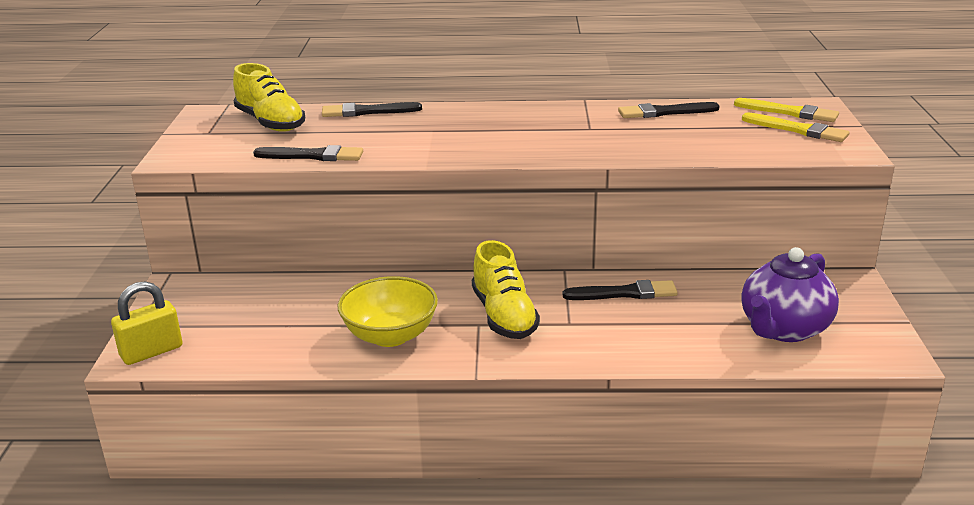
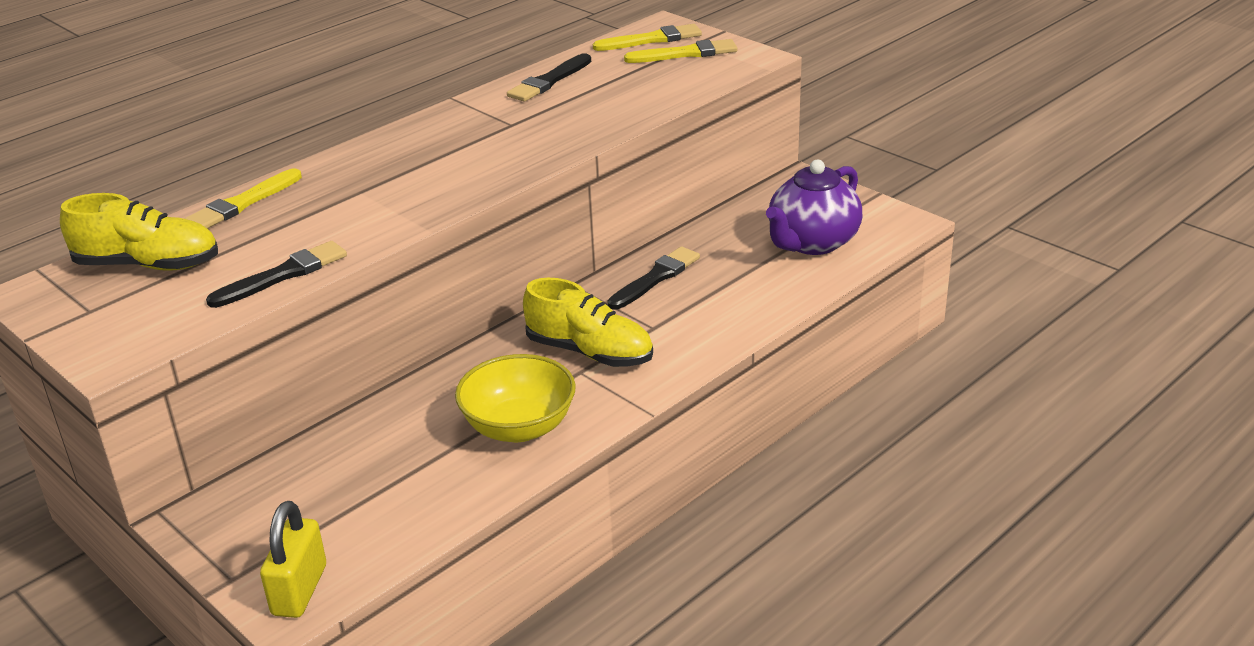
camera: 45 degrees left, 5 degrees up
(367, 112) = (242, 203): black brush -> yellow brush
(784, 329) = (812, 243): purple teapot -> purple teapot turned 45 degrees clockwise

